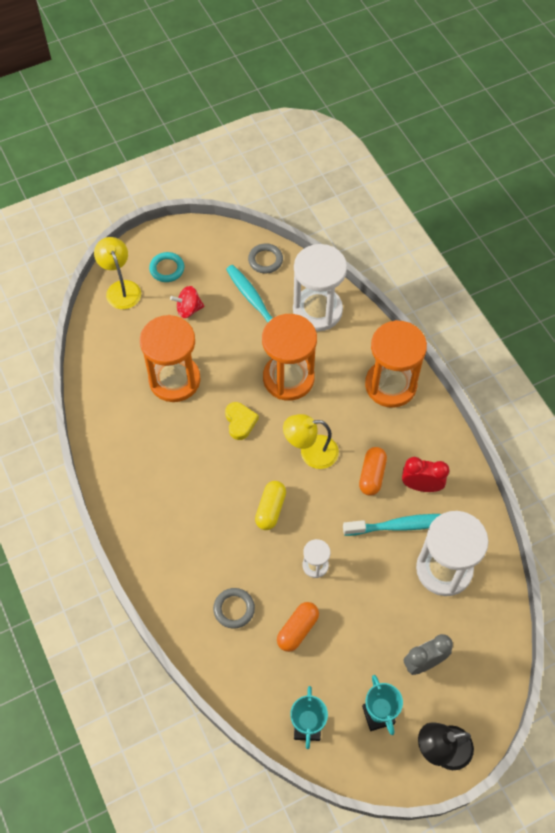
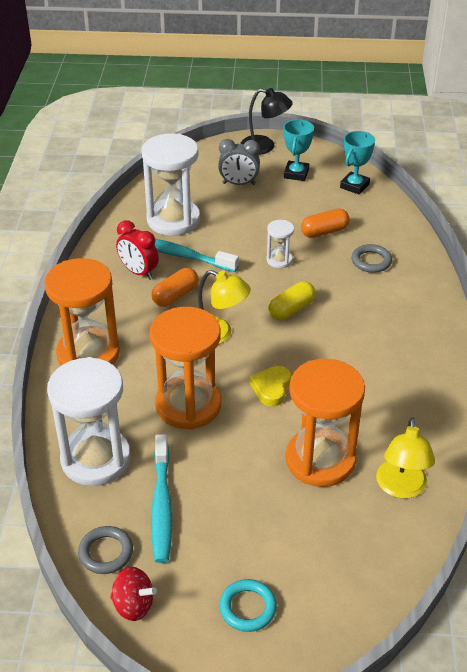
camera: 150 degrees left, 20 degrees down
(121, 288) = (330, 610): yellow lamp -> yellow lamp (401, 488)
(188, 309) = (252, 535): red spinning top -> red spinning top (133, 605)

